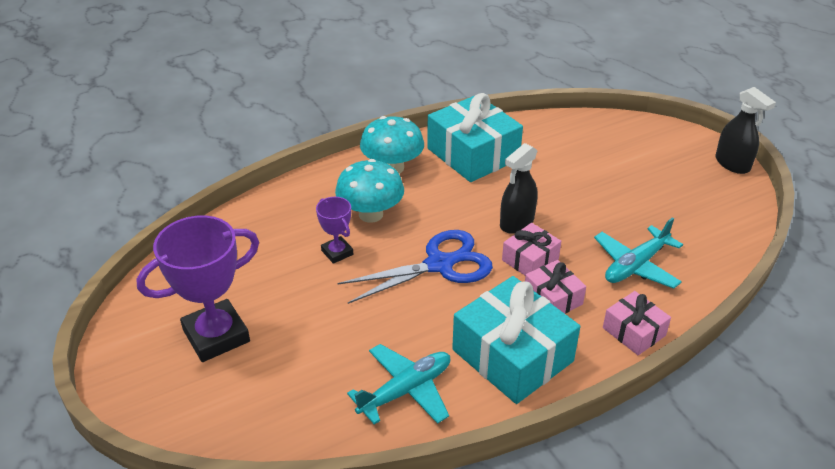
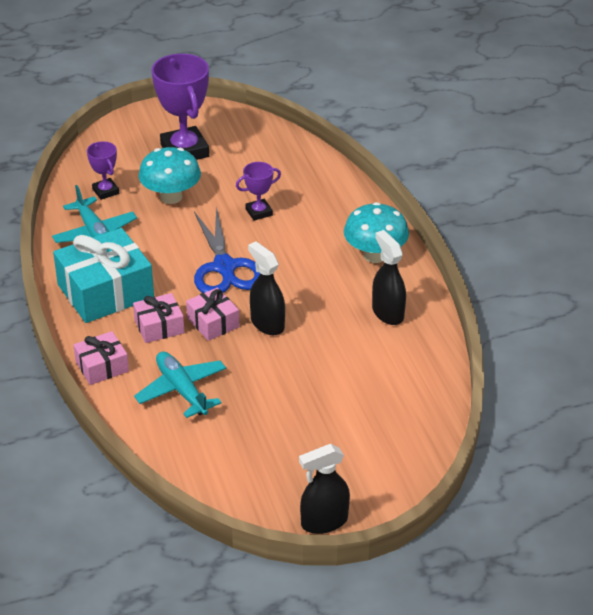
camera: 100 degrees right, 0 degrees up
(314, 399) = (105, 191): none -> purple trophy
(371, 214) = (305, 235): turquoise mushroom -> turquoise mushroom (171, 197)
(473, 154) = (387, 313): turquoise gift -> black spray bottle

